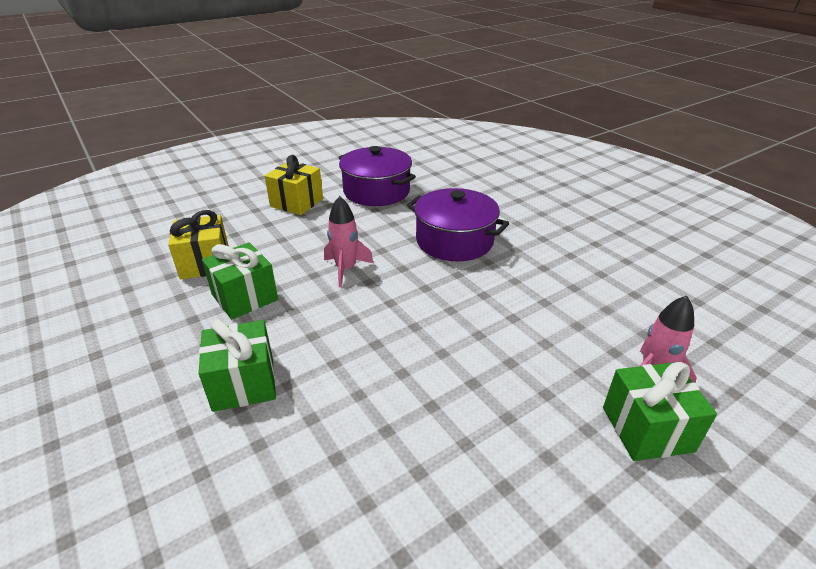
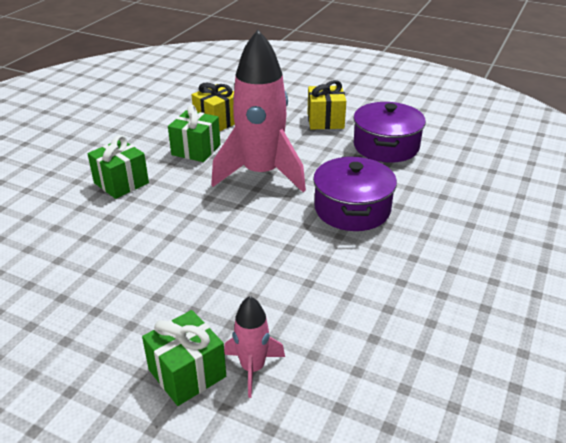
camera: 60 degrees right, 0 degrees up
(346, 269) = (261, 174): pink rocket -> pink rocket, size x2.14

